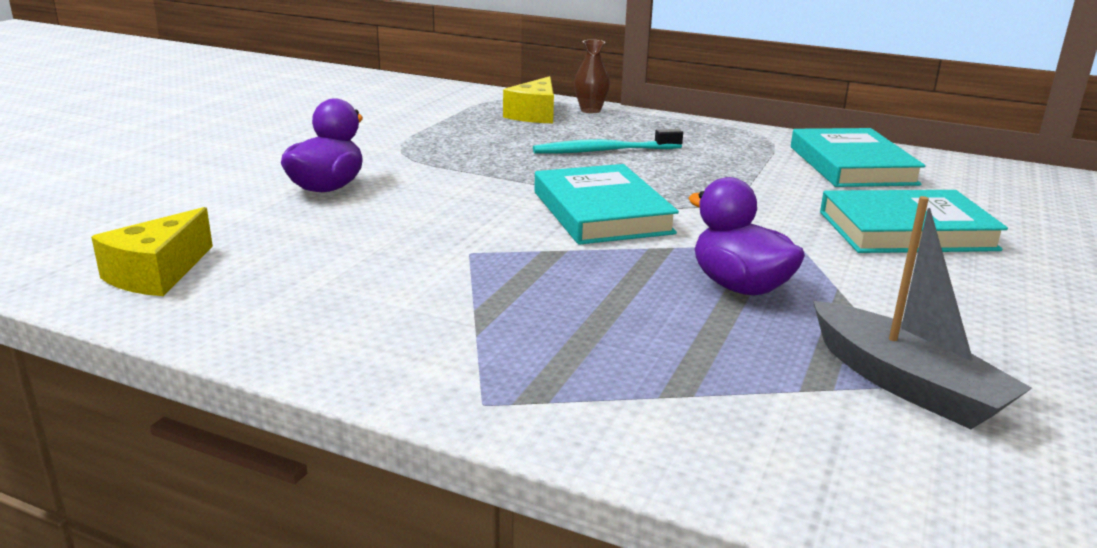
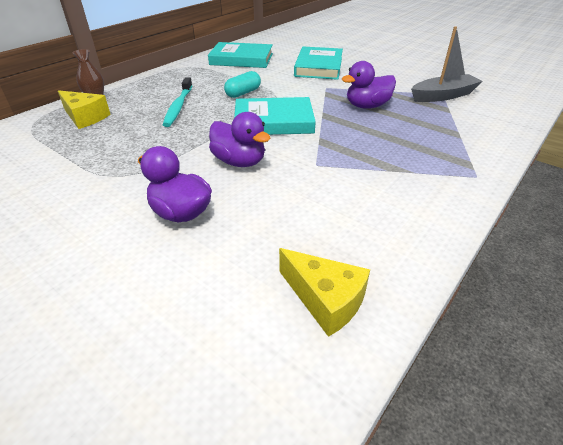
camera: 75 degrees left, 15 degrees up
(457, 203) = (239, 162): none -> purple duck
(695, 182) = (243, 93): none -> turquoise capsule

